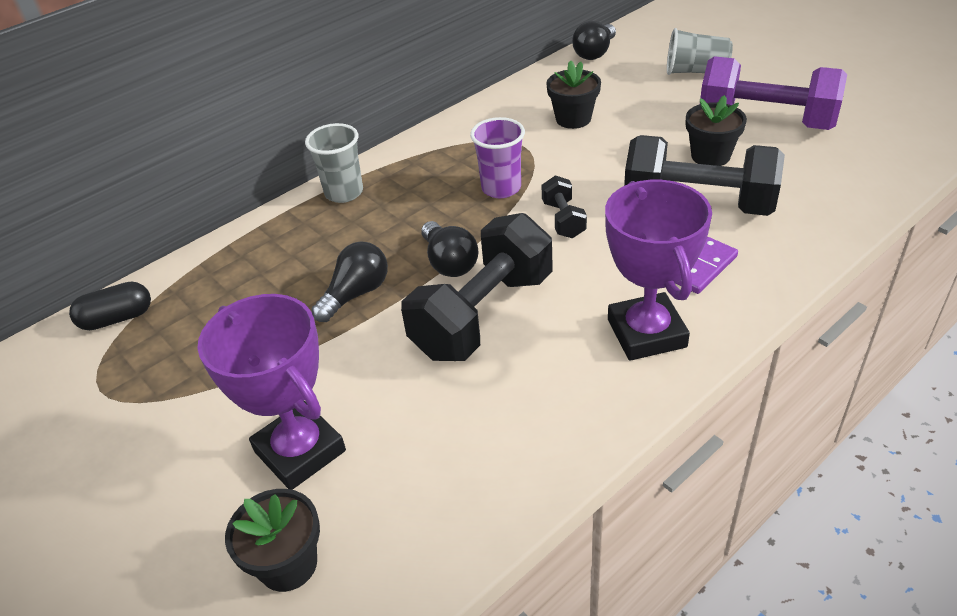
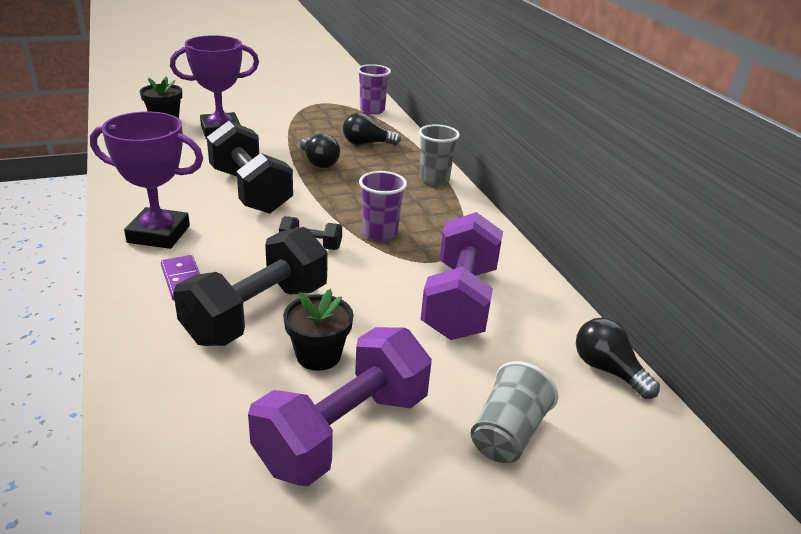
camera: 105 degrees right, 10 degrees down
(117, 318) = (372, 110): black capsule -> purple cup
(449, 262) = (313, 193): black light bulb -> black light bulb (367, 144)
(573, 119) = (460, 301): black flower pot -> purple dumbbell

